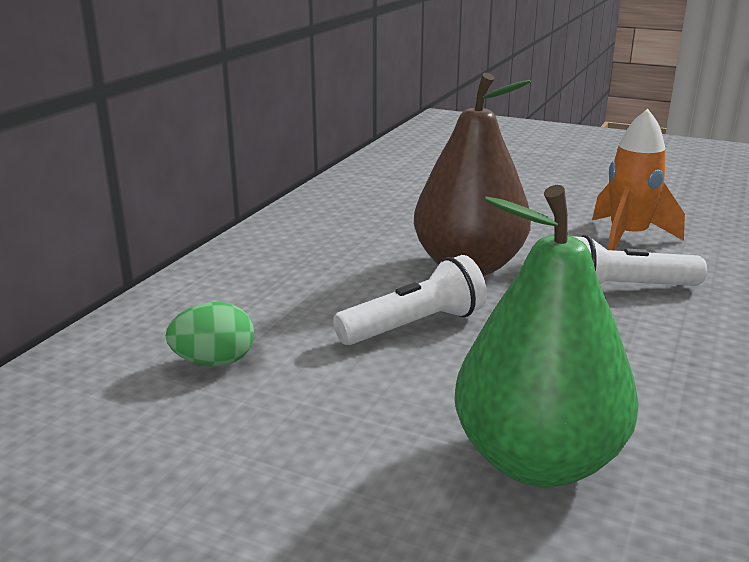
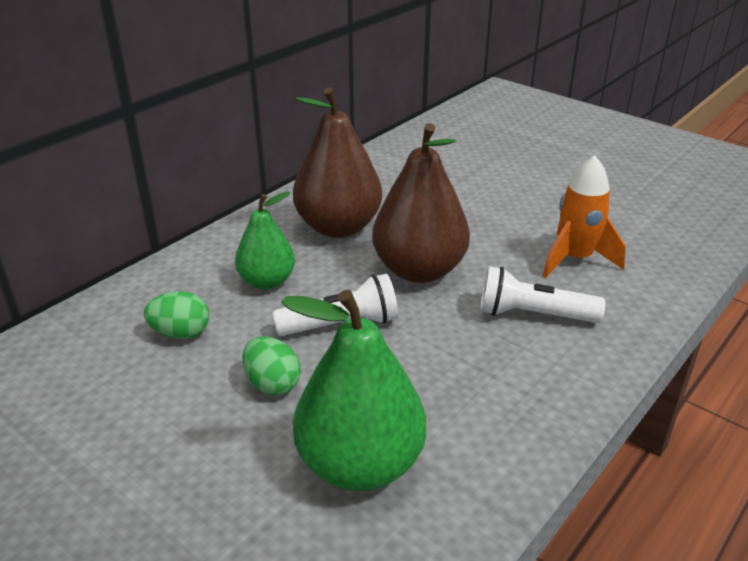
camera: 15 degrees right, 10 degrees up
(295, 297) = (267, 281): none -> green pear
(348, 239) = (338, 227): none -> brown pear
(368, 396) = (272, 384): none -> green egg

